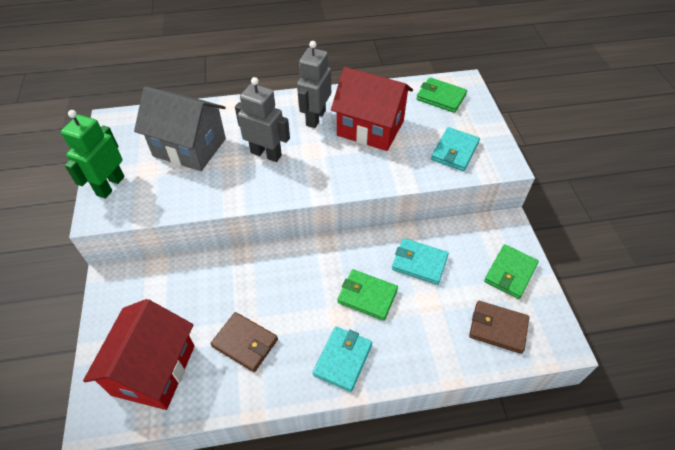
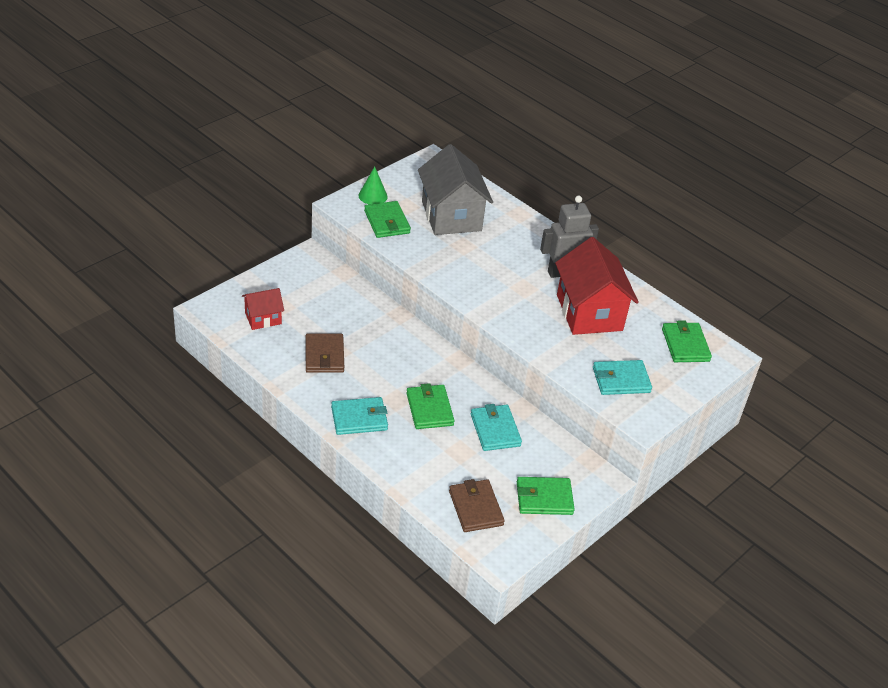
camera: 50 degrees right, 10 degrees down
(110, 186) = (373, 196): green robot -> green cone
(153, 195) = (387, 222): none -> green wallet
(154, 370) = (263, 318): red house -> red house, size x0.52
(266, 154) = (490, 262): grey robot -> none

